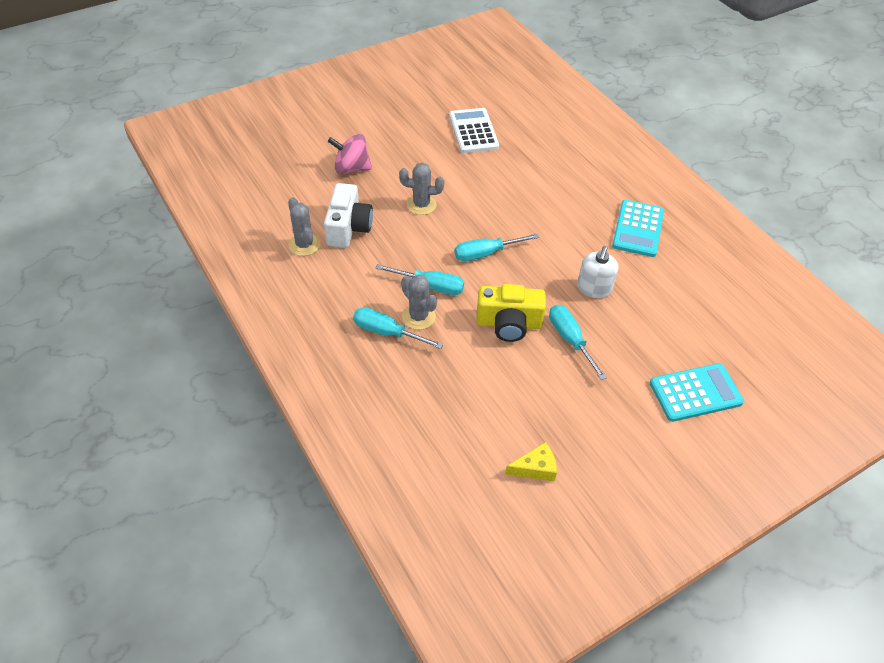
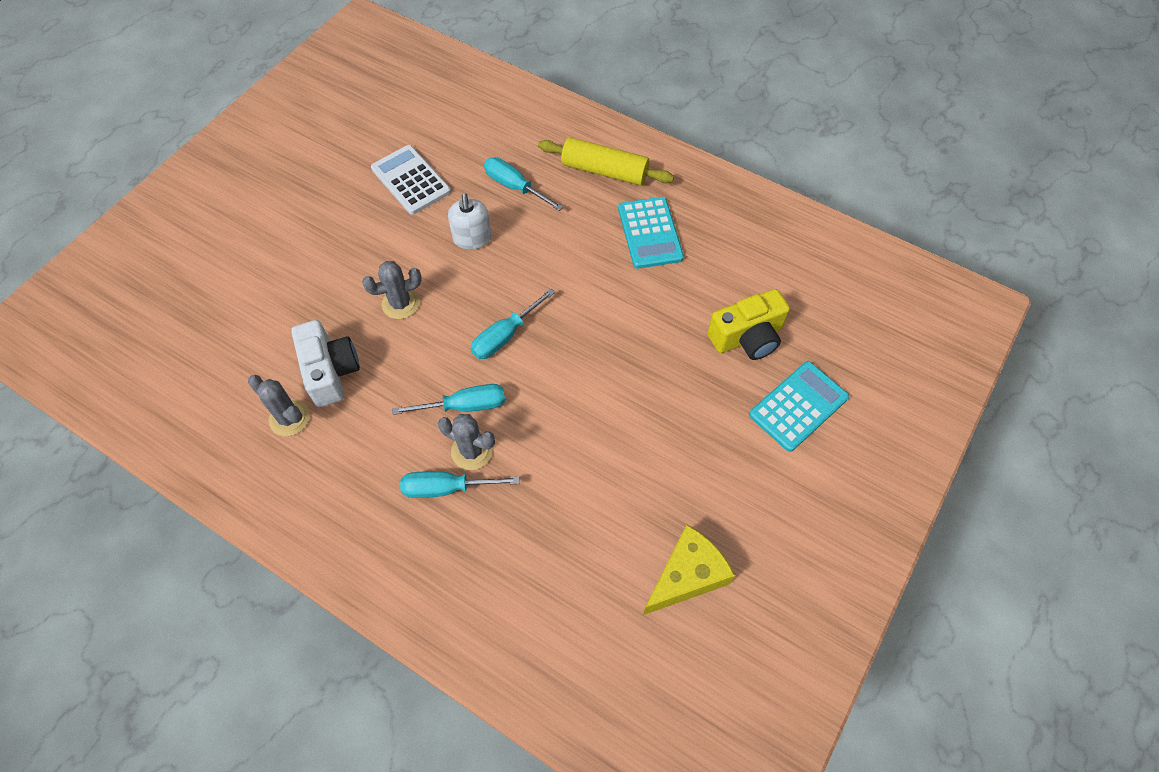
camera: 25 degrees left, 10 degrees up
(351, 168) = (292, 289): pink spinning top -> none
(509, 324) = (573, 413): yellow camera -> yellow camera (747, 337)
(535, 468) = (687, 575): yellow cheese -> yellow cheese, size x1.64
(570, 340) = (647, 403): turquoise screwdriver -> turquoise screwdriver (515, 187)
(594, 288) = (640, 328): white soap dispenser -> white soap dispenser (472, 238)
(625, 175) = (604, 171): none -> yellow rolling pin

